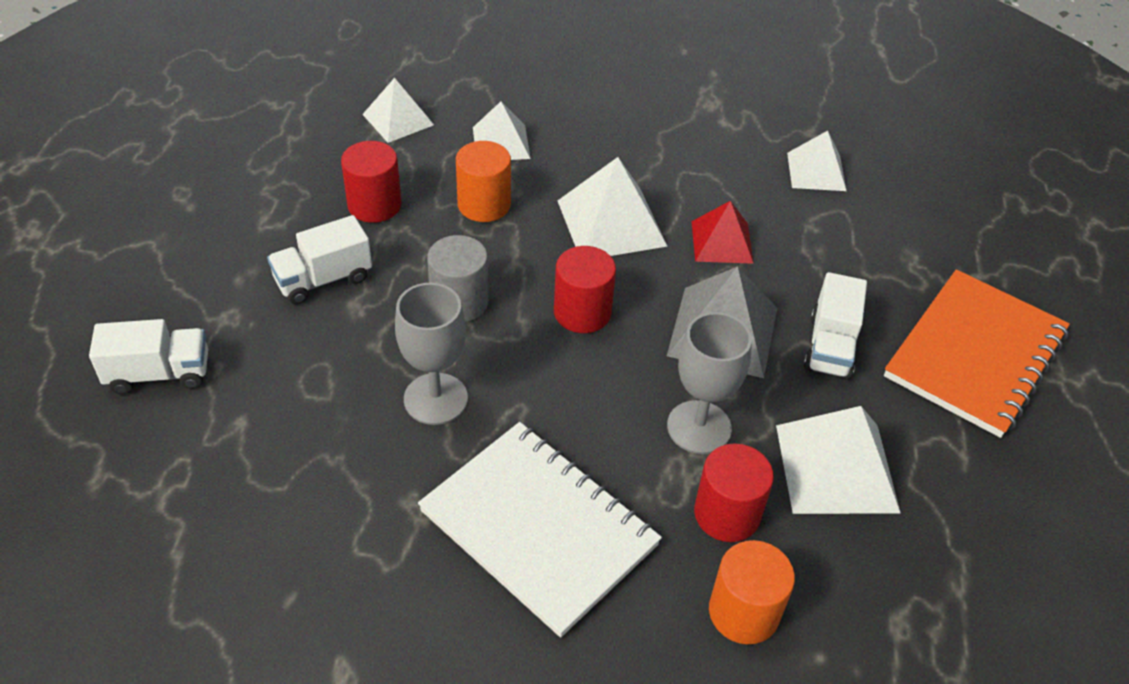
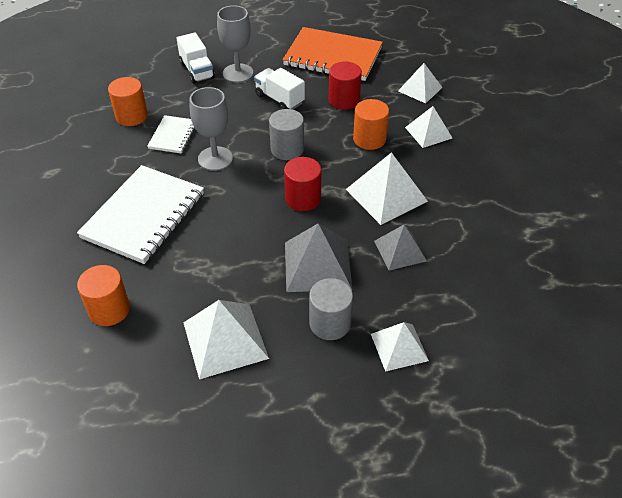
camera: 75 degrees right, 0 degrees up
(240, 504) = (131, 116): none -> orange cylinder
(340, 447) = (173, 136): none -> white notebook
(699, 427) = (234, 267): grey goblet -> grey goblet (238, 73)
(722, 242) = (400, 251): red pyramid -> grey pyramid
(727, 514) = (174, 291): red cylinder -> none
(816, 171) = (509, 291): white pyramid -> white pyramid (399, 347)
(830, 346) = (330, 323): white truck -> grey cylinder
(975, 355) = (361, 414): orange notebook -> orange notebook (333, 57)

